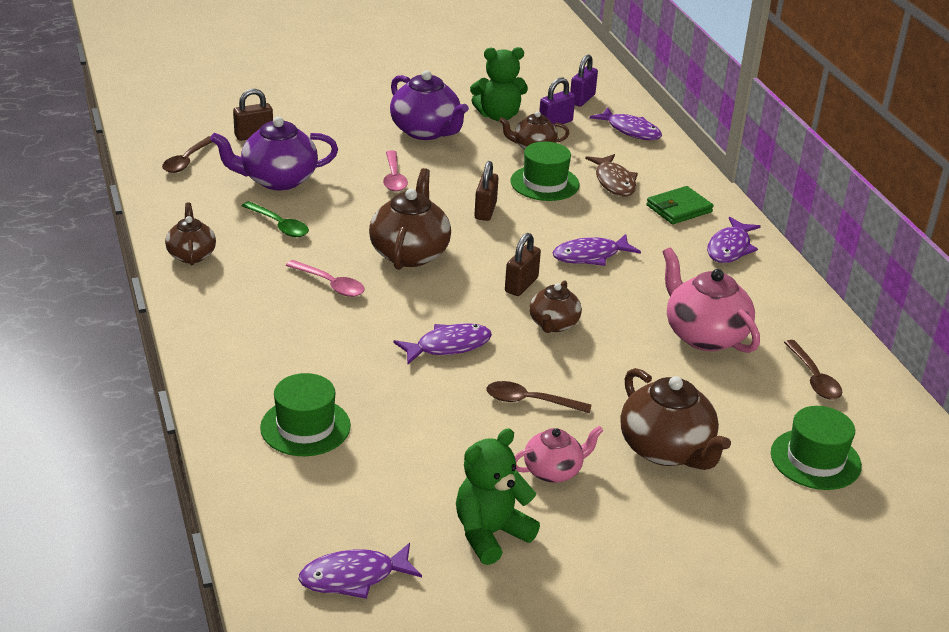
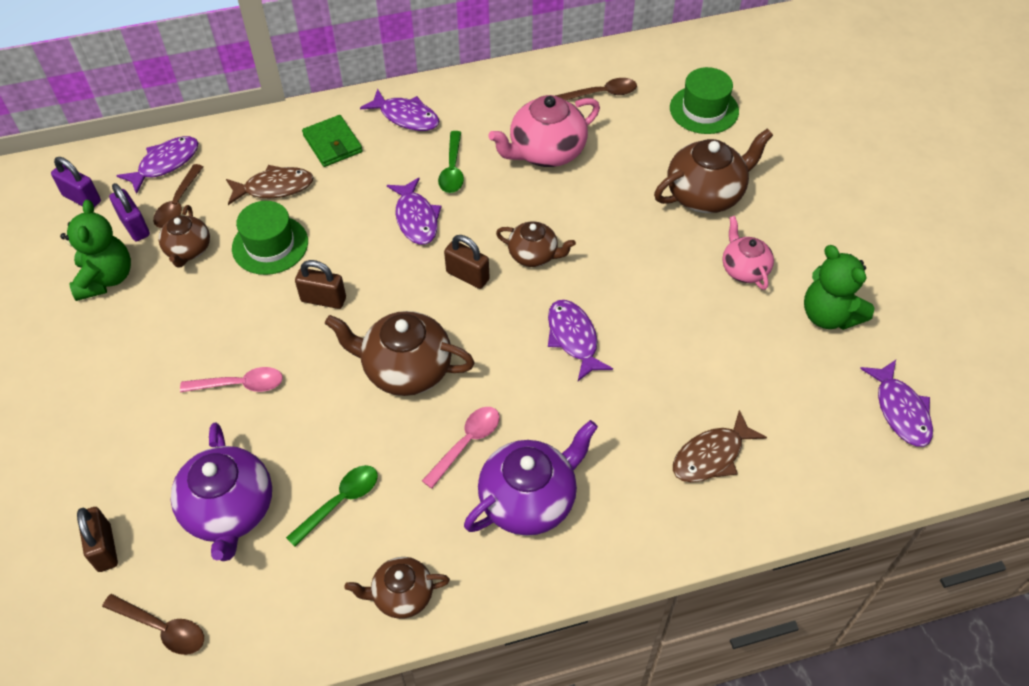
camera: 85 degrees left, 20 degrees up
(305, 427) = (711, 455): green hat -> brown fish
(426, 131) = (131, 351): purple teapot -> purple teapot (529, 500)
(530, 401) = (652, 280): brown spoon -> brown spoon (178, 204)
(661, 276) = (452, 170): none -> green spoon

